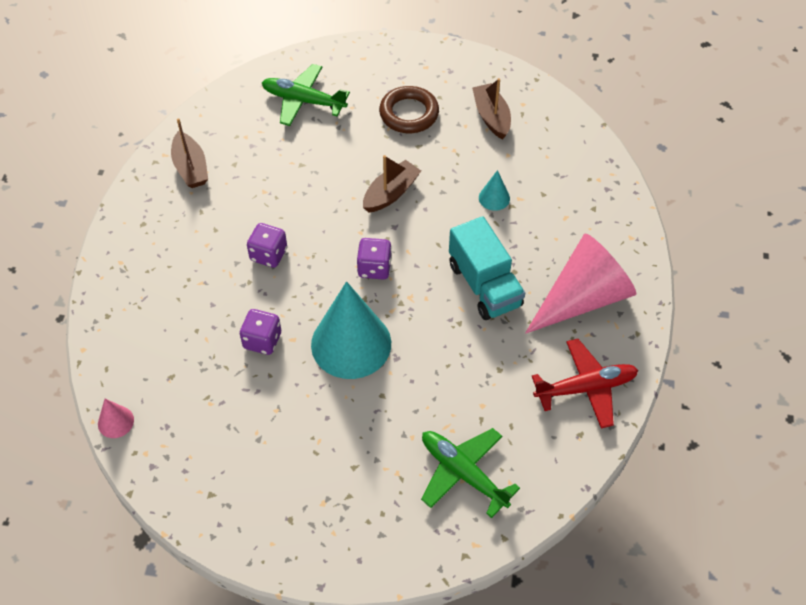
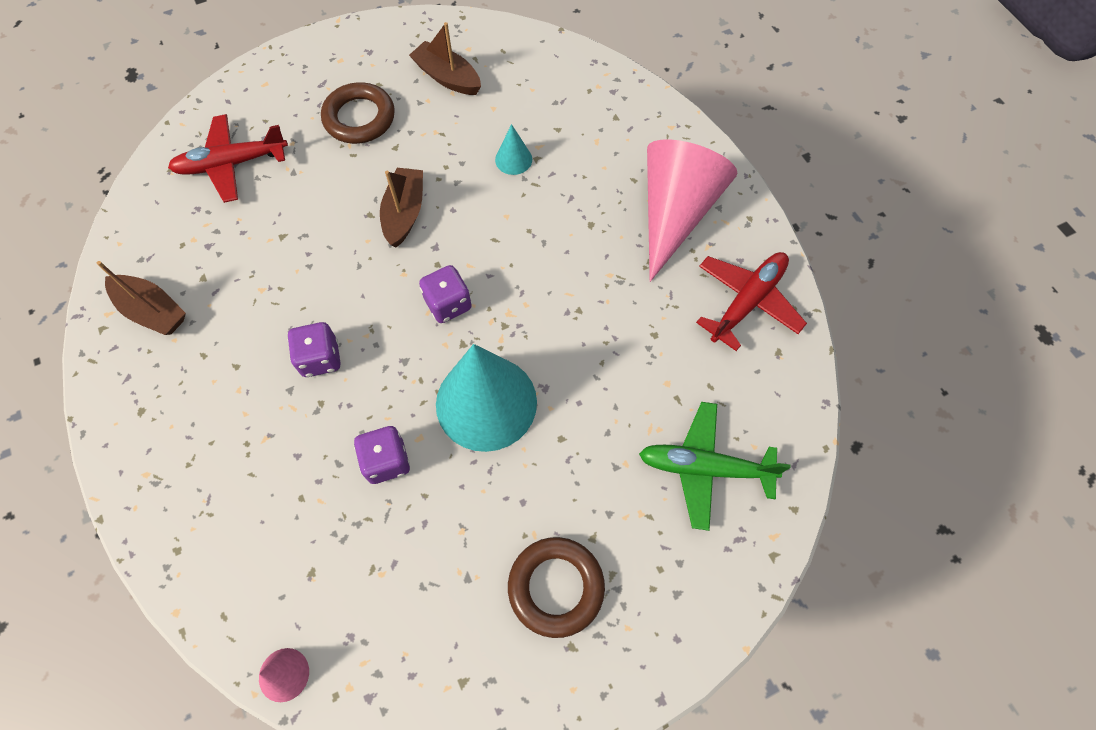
camera: 35 degrees left, 10 degrees up
(303, 101) = (232, 164): green plane -> red plane
(308, 480) = (556, 587): none -> brown ring
(484, 285) = (573, 255): turquoise truck -> none

